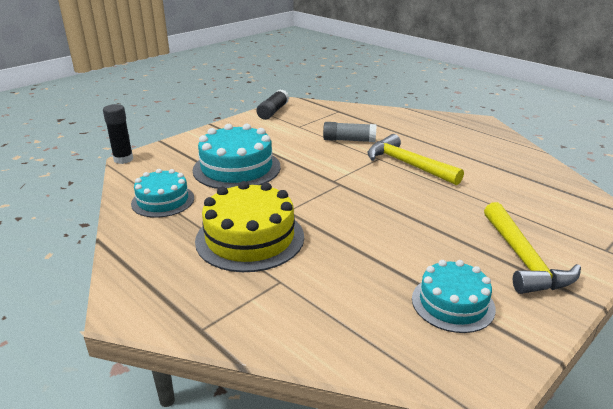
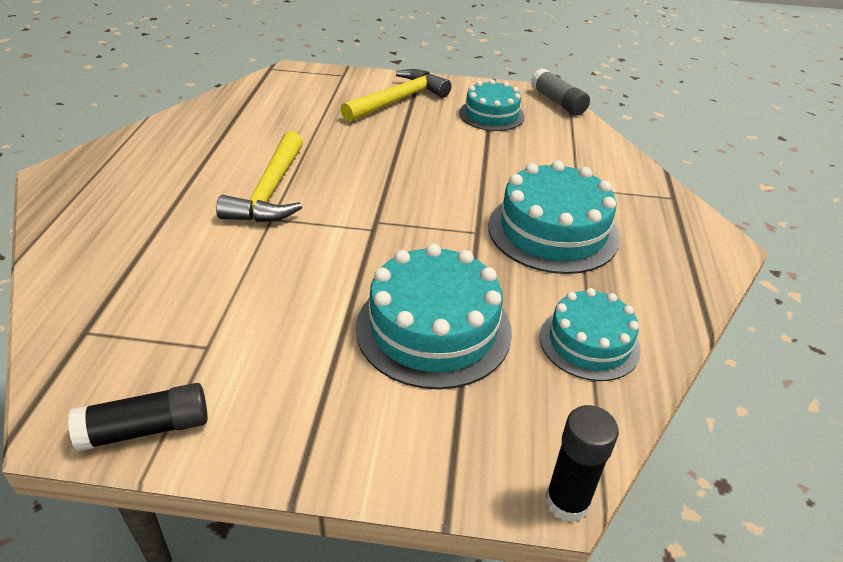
camera: 130 degrees left, 10 degrees up
(250, 238) = (553, 231): yellow cake -> turquoise cake
(349, 140) = (228, 264): grey glue stick -> grey glue stick (557, 102)

